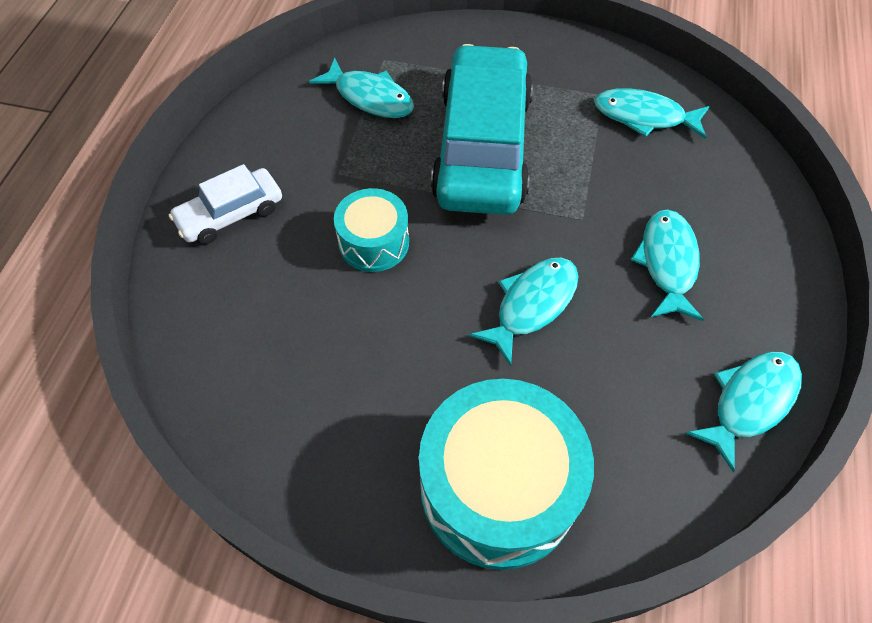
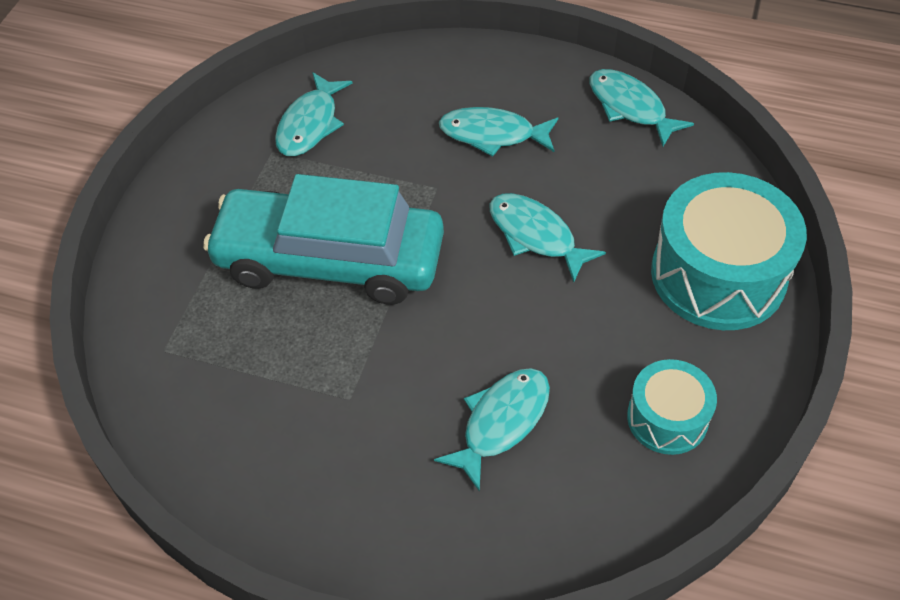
camera: 85 degrees left, 5 degrees down
(230, 214) = (399, 512): white car -> none
(370, 97) = (230, 365): turquoise fish -> turquoise fish (501, 422)
(374, 242) = (453, 363): turquoise drum -> turquoise drum (667, 418)

